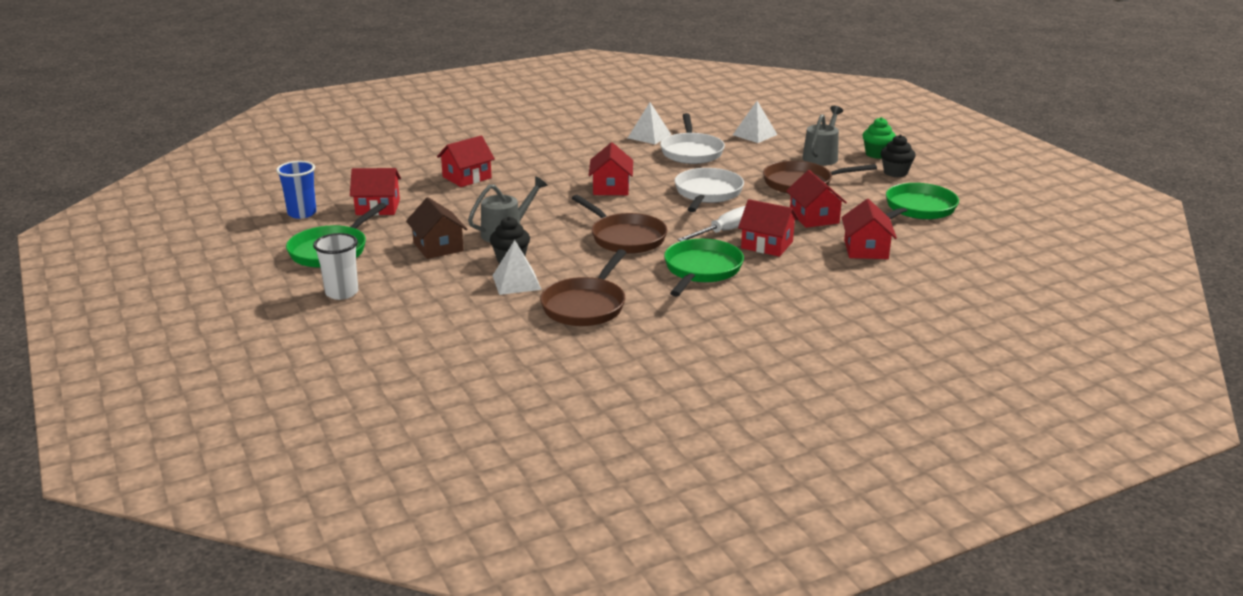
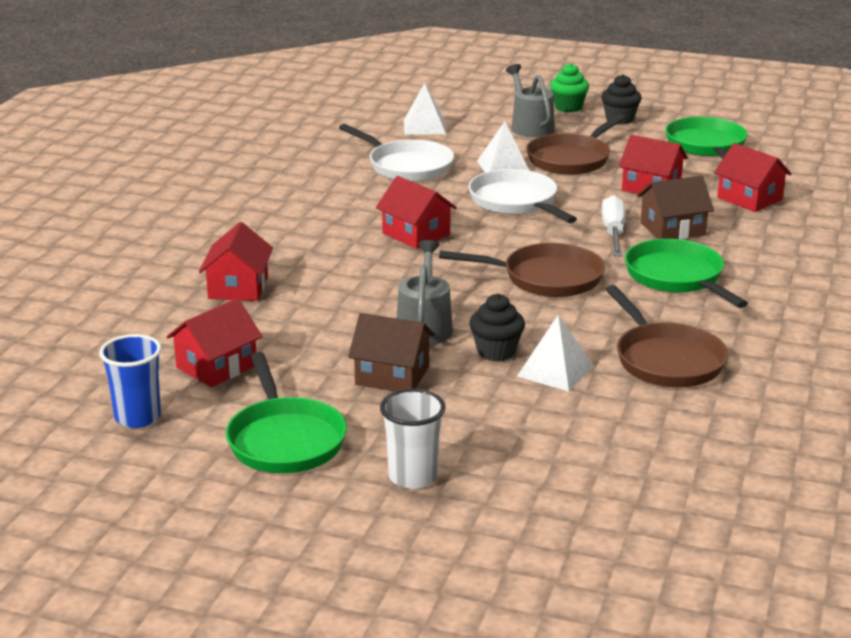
camera: 45 degrees left, 0 degrees up
(649, 136) = (327, 165): white pyramid -> white pyramid (503, 167)
(767, 245) = (672, 229): red house -> brown house

